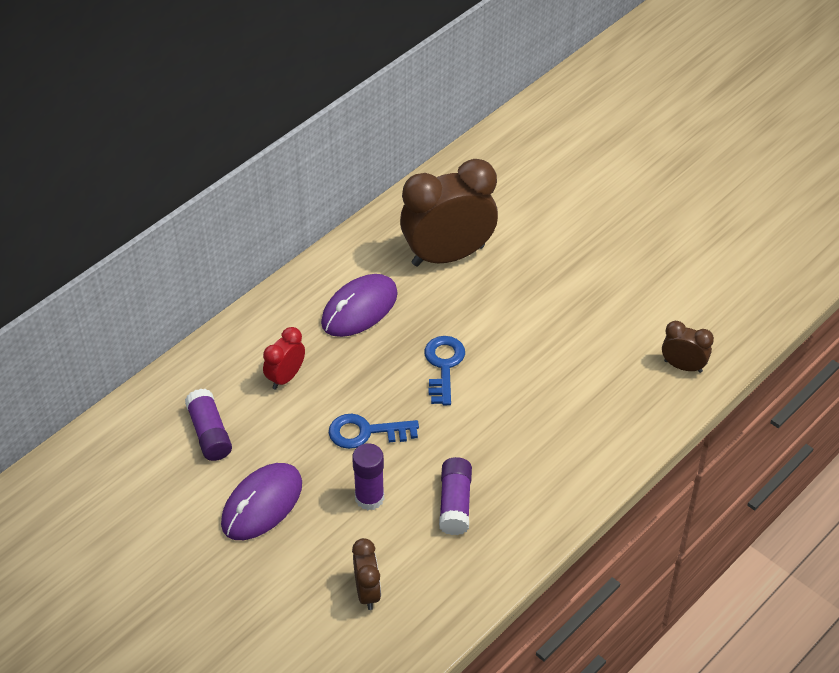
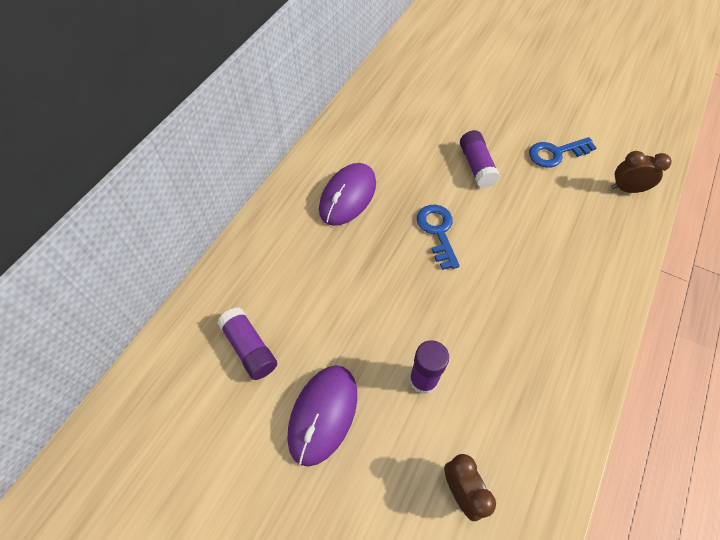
camera: 15 degrees left, 10 degrees up
(285, 377) = (304, 274): red clock -> none
(366, 432) = (395, 311): blue key -> blue key (556, 153)
(448, 255) = (403, 137): brown clock -> none
(455, 503) = (503, 365): purple glue stick -> purple glue stick (476, 166)

